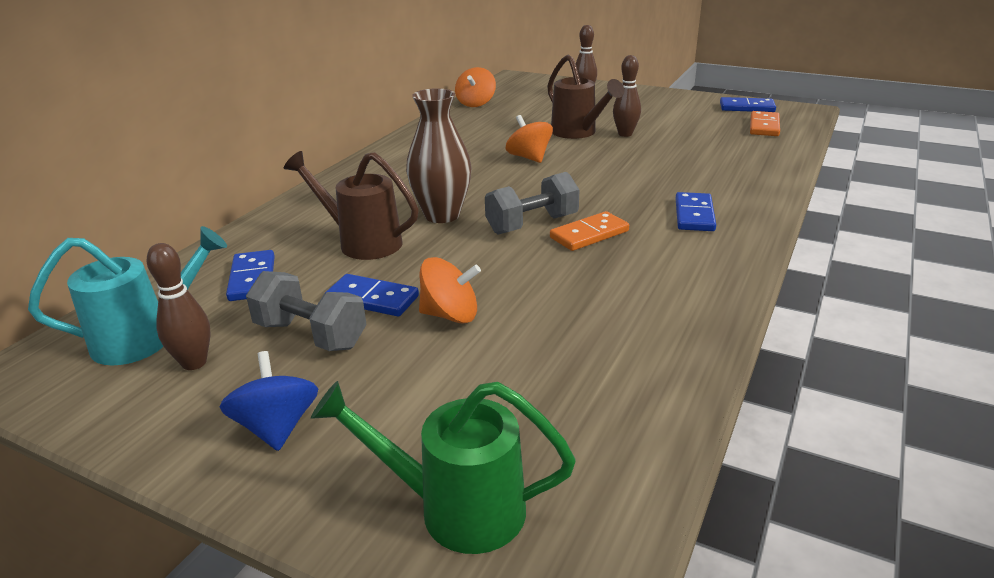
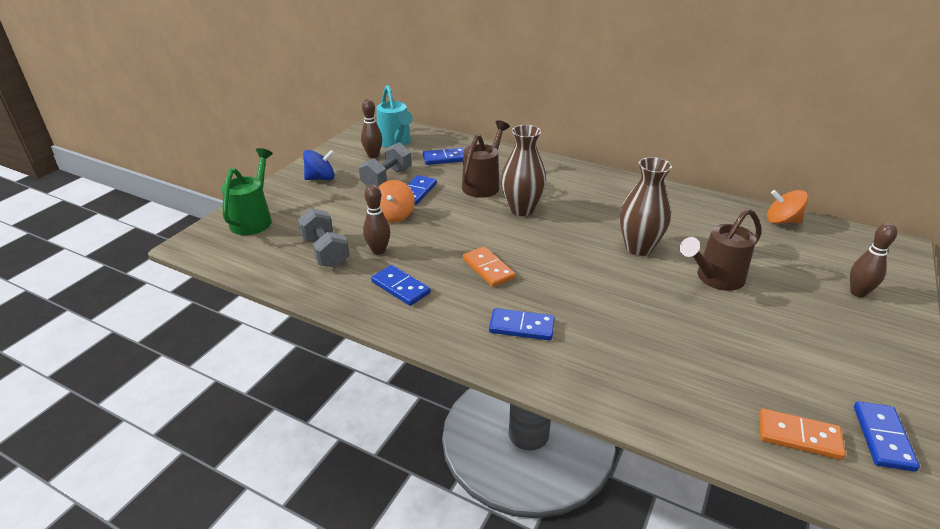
camera: 90 degrees right, 5 degrees up
(529, 158) = (638, 248): orange spinning top -> brown vase
(532, 224) = (506, 245): grey dumbbell -> grey dumbbell (325, 252)
(625, 134) = (722, 310): brown bowling pin -> brown bowling pin (378, 251)
(651, 293) = (400, 287): none -> blue domino

